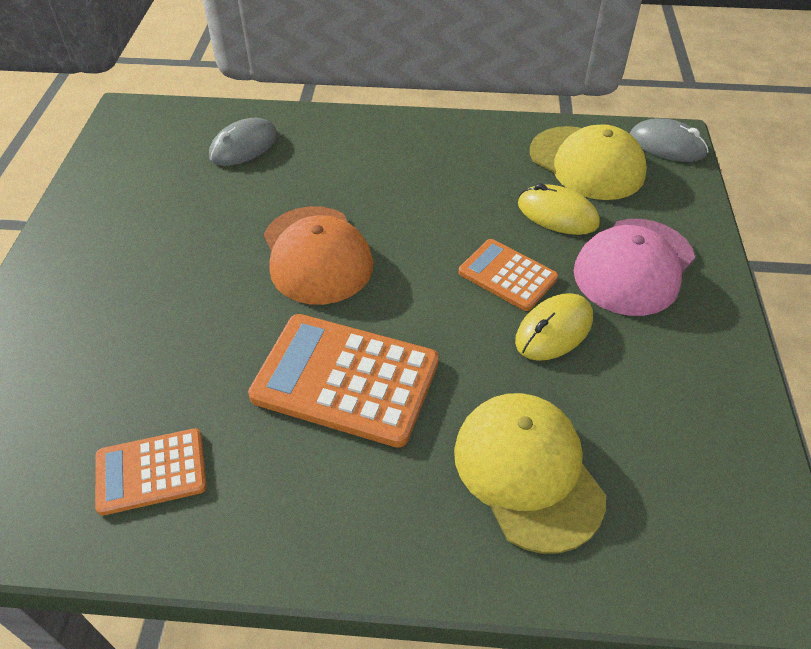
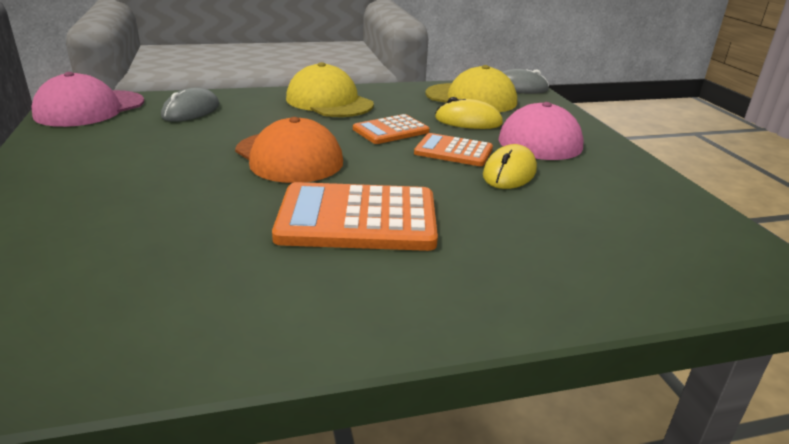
camera: 20 degrees left, 20 degrees down
(143, 128) = (90, 109): none -> pink cap
(151, 472) = (192, 305): orange calculator -> orange calculator (391, 130)
(527, 471) = (549, 246): yellow cap -> yellow cap (329, 102)

